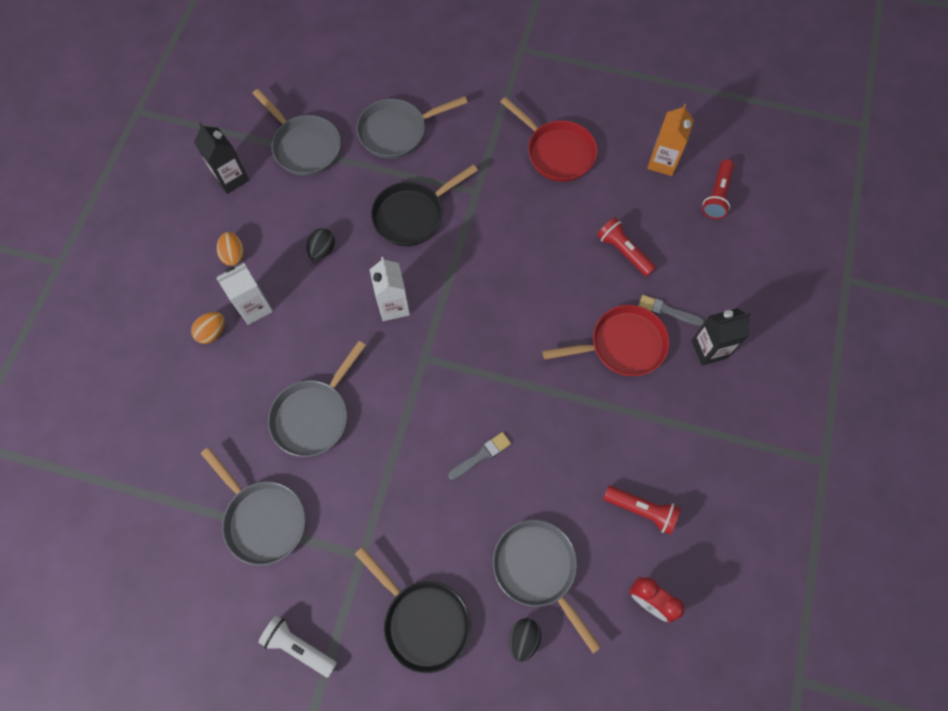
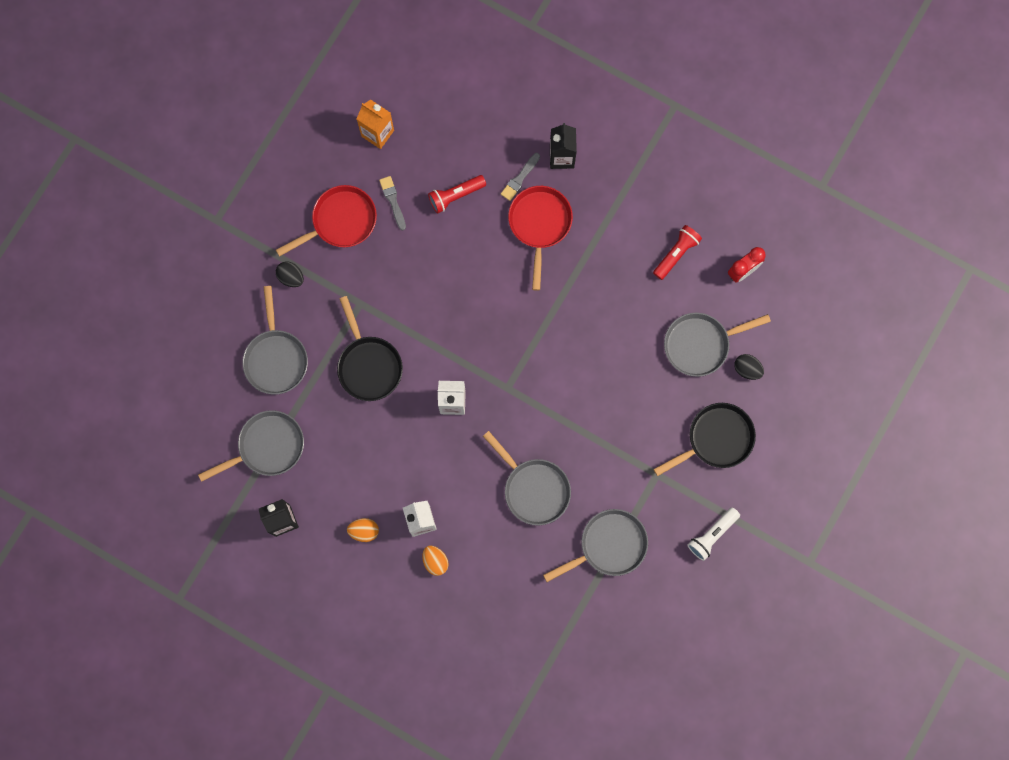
camera: 75 degrees left, 10 degrees up
(322, 250) = (381, 452): black egg -> black egg (291, 277)
(481, 455) = (602, 363): grey brush -> grey brush (393, 201)
(717, 195) = (424, 99): red flashlight -> none

